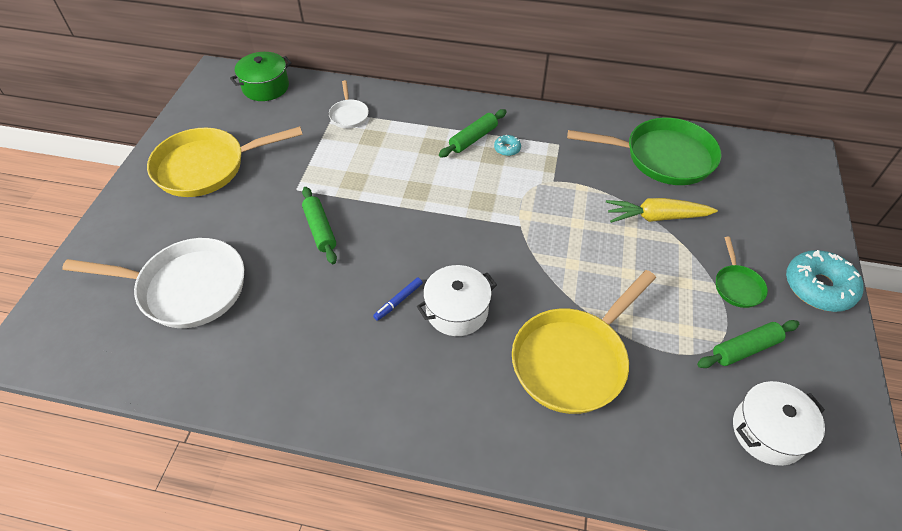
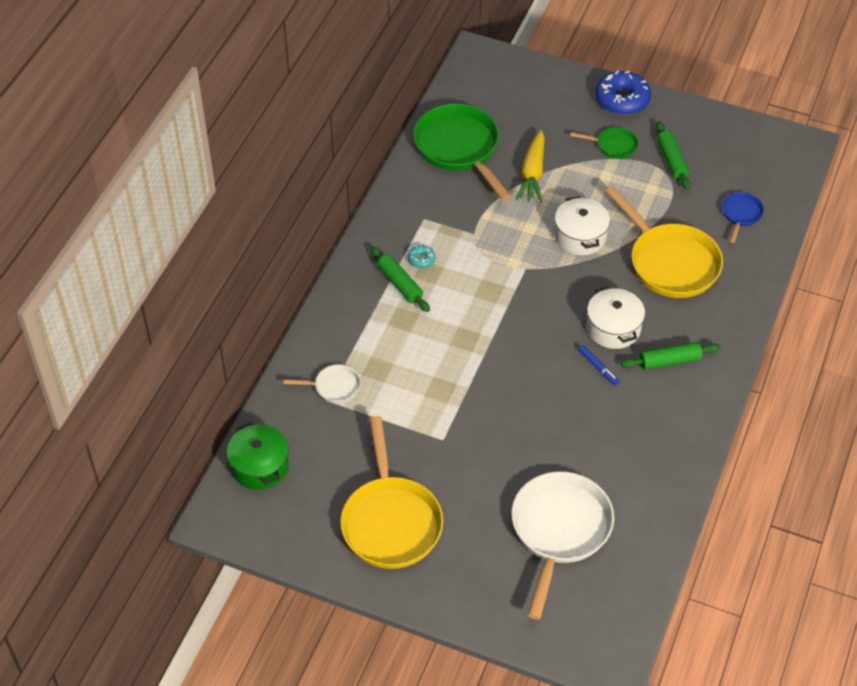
camera: 80 degrees left, 0 degrees up
(320, 230) = (503, 421): green rolling pin -> green rolling pin (669, 361)
(663, 157) = (459, 148): green pan -> green pan turned 45 degrees counterclockwise
(687, 439) = (741, 215): none -> blue pan
(768, 431) = (738, 171): white pot -> white pot (580, 236)
(818, 287) = (622, 100): turquoise donut -> blue donut

